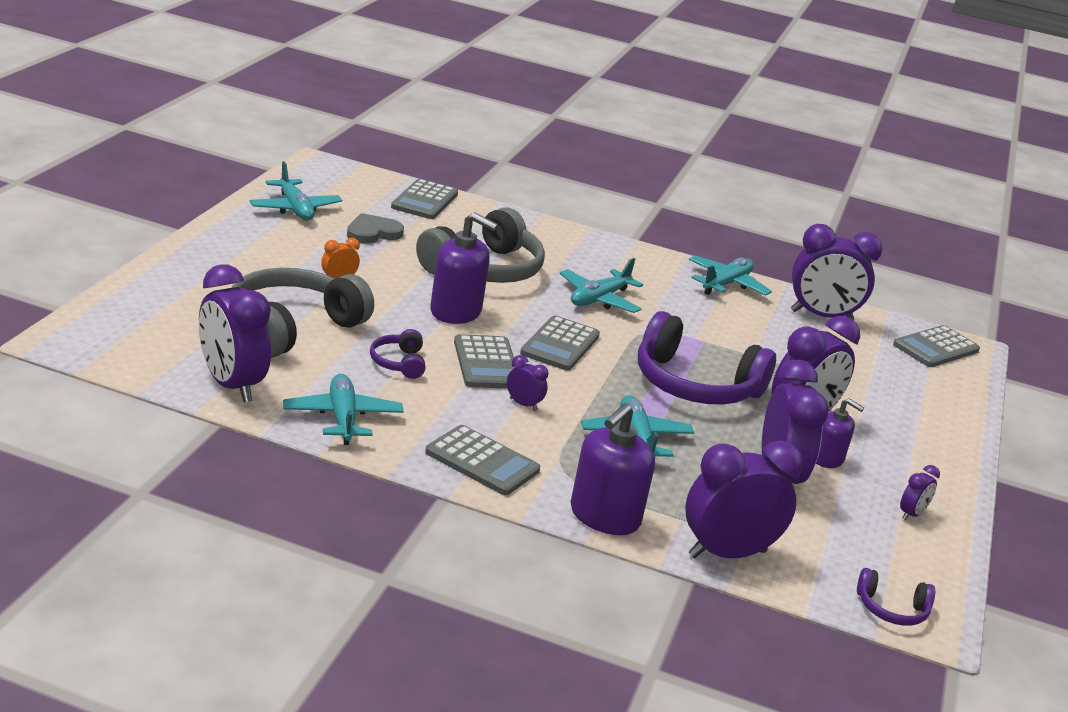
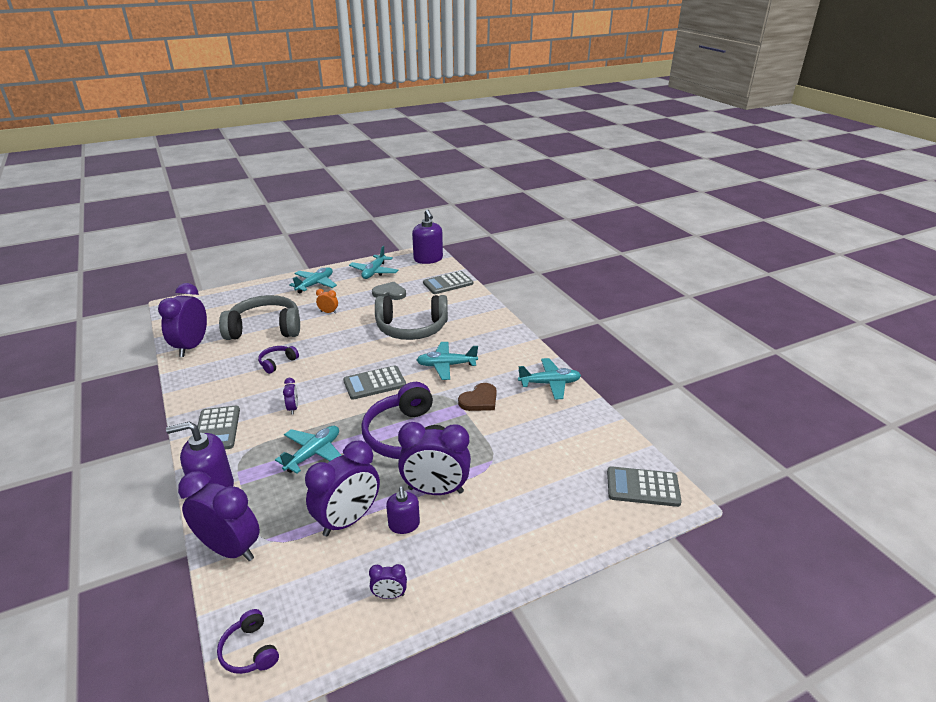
camera: 50 degrees right, 5 degrees up
(342, 418) = (203, 380): turquoise plane -> turquoise plane (315, 284)
(456, 312) = (354, 346): purple soap dispenser -> purple soap dispenser (428, 259)
(486, 363) = (317, 379): grey calculator -> none
(693, 323) = (479, 400): none -> brown heart
(821, 316) = (584, 429): purple clock -> none

